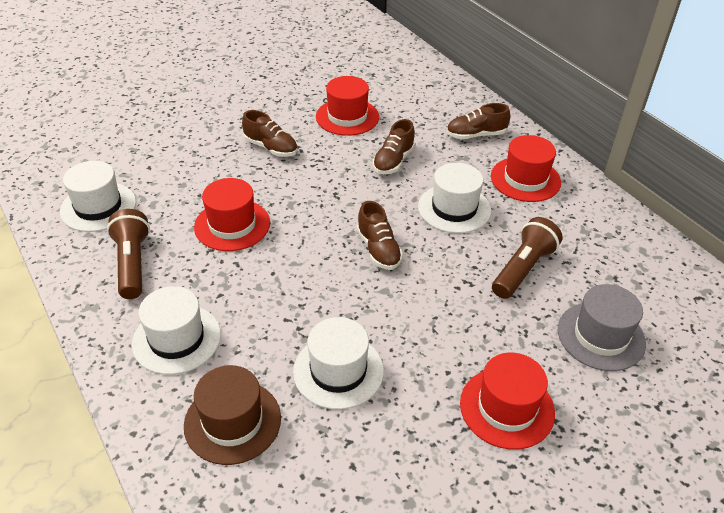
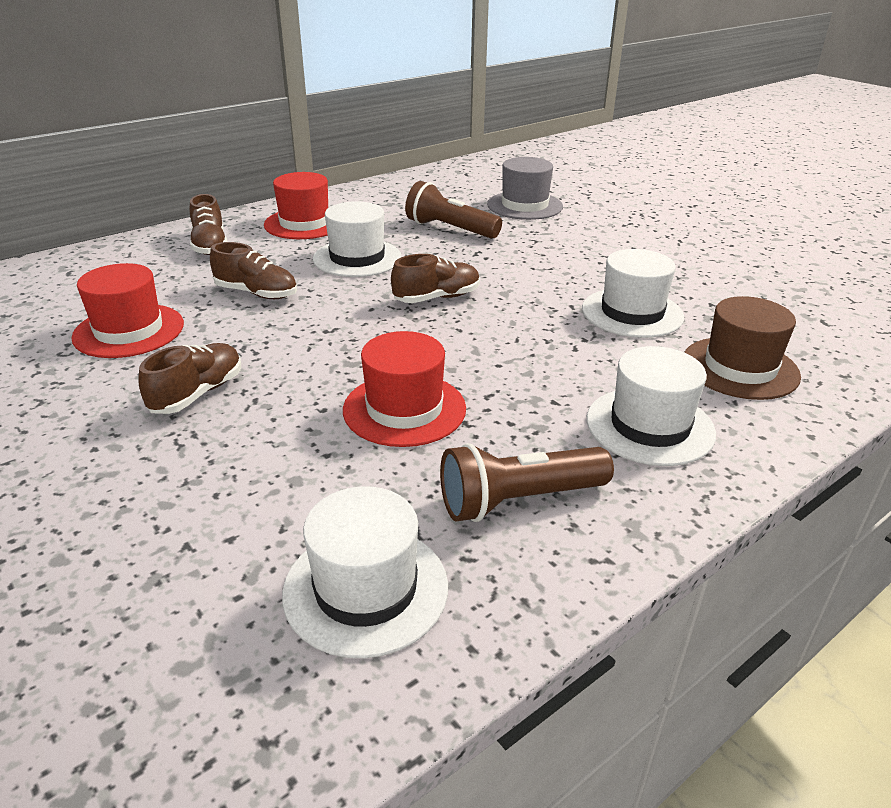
camera: 95 degrees left, 10 degrees down
(507, 408) = (624, 240): red hat -> none

